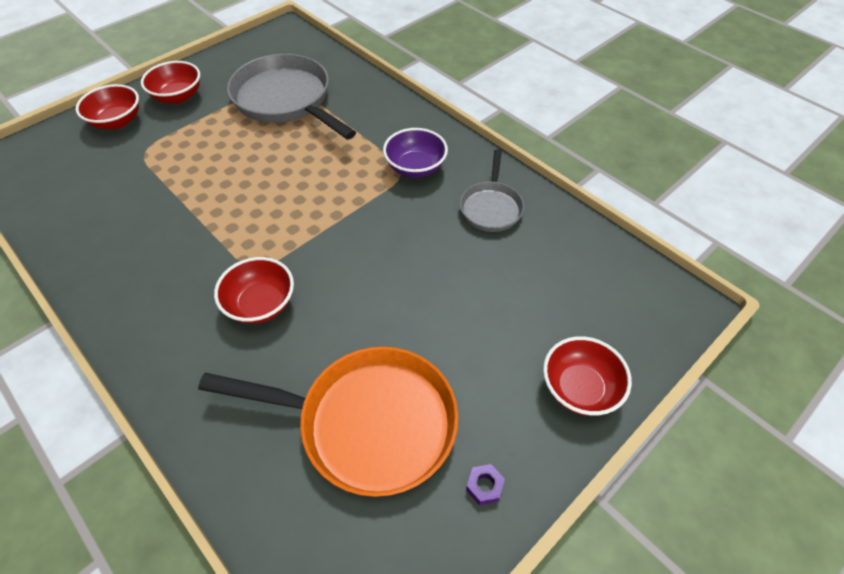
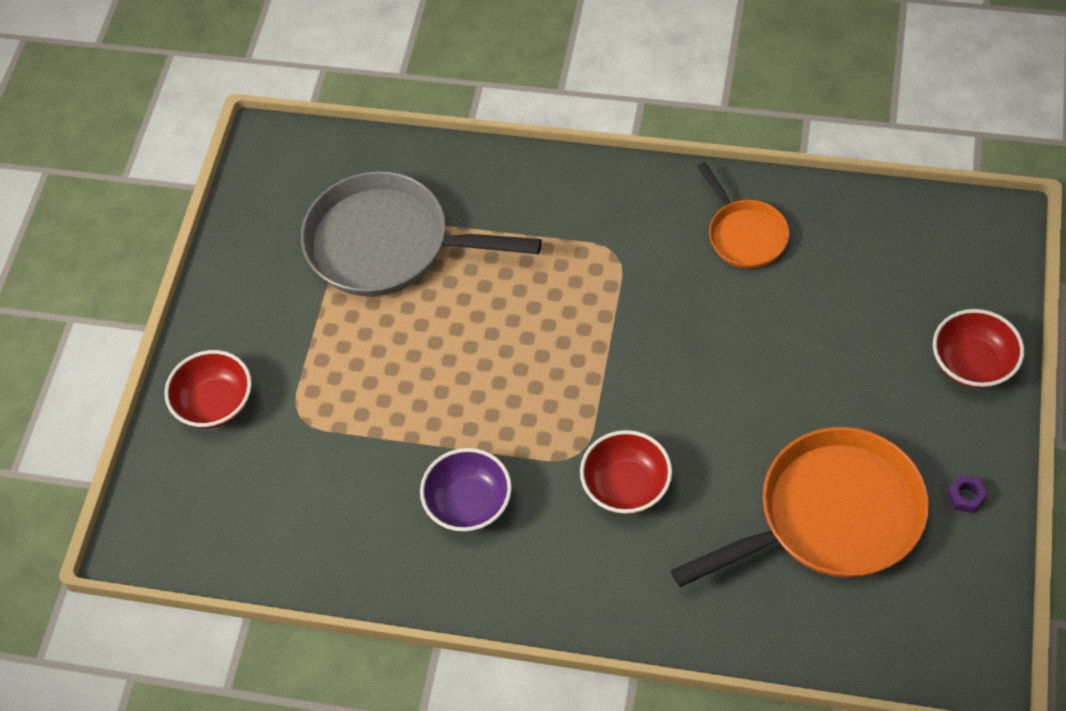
camera: 30 degrees left, 5 degrees up
(178, 96) = (248, 324): red bowl -> none
(415, 167) = (625, 237): purple bowl -> purple bowl (469, 503)
(491, 207) = (744, 234): grey pan -> orange pan

